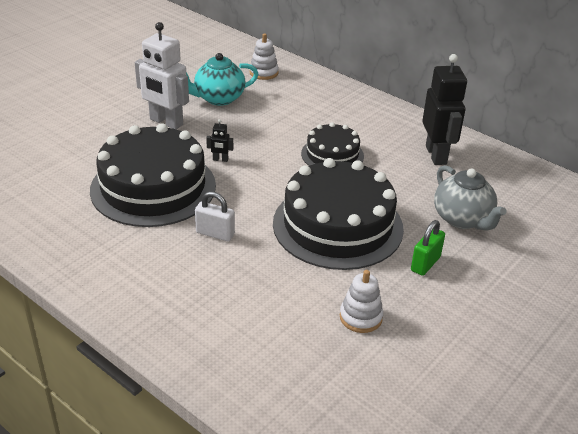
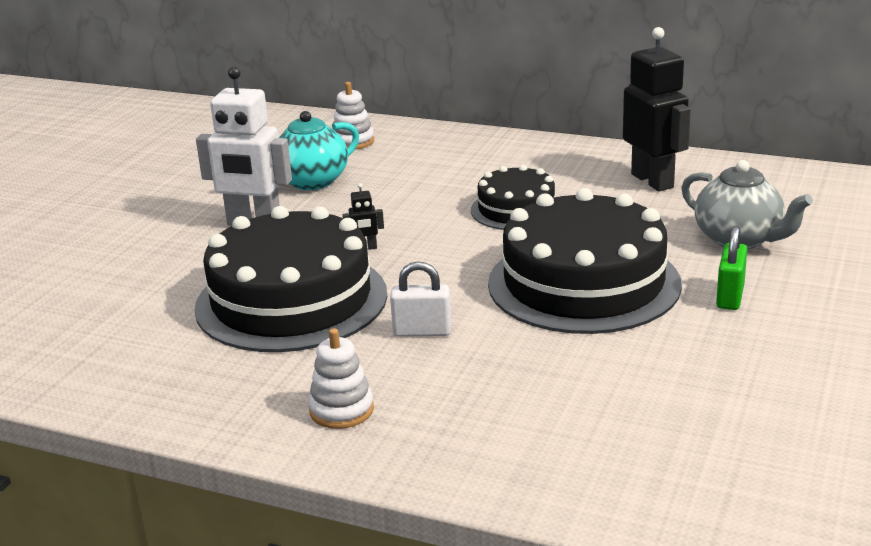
camera: 15 degrees left, 10 degrees down
(361, 317) = (693, 374): white stacking toy -> white stacking toy (341, 410)

